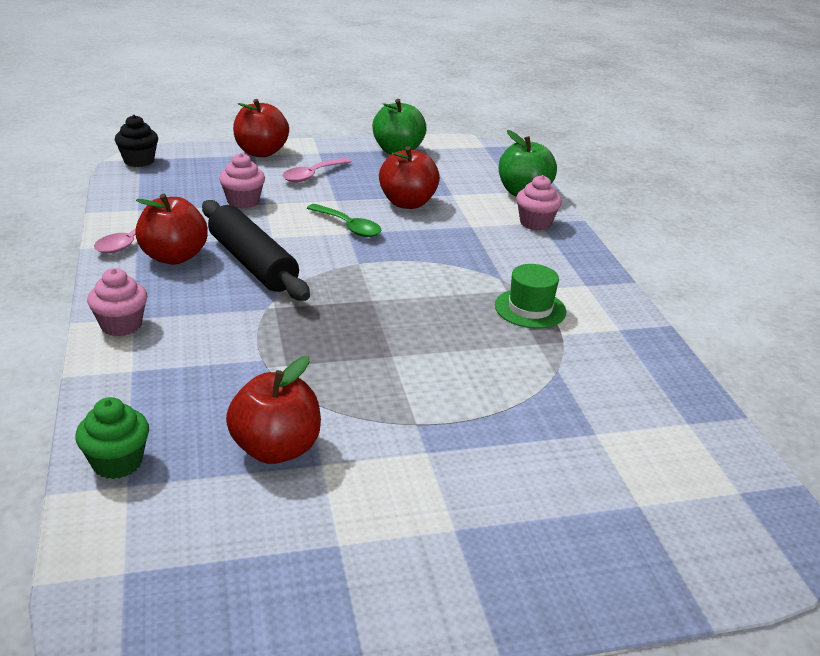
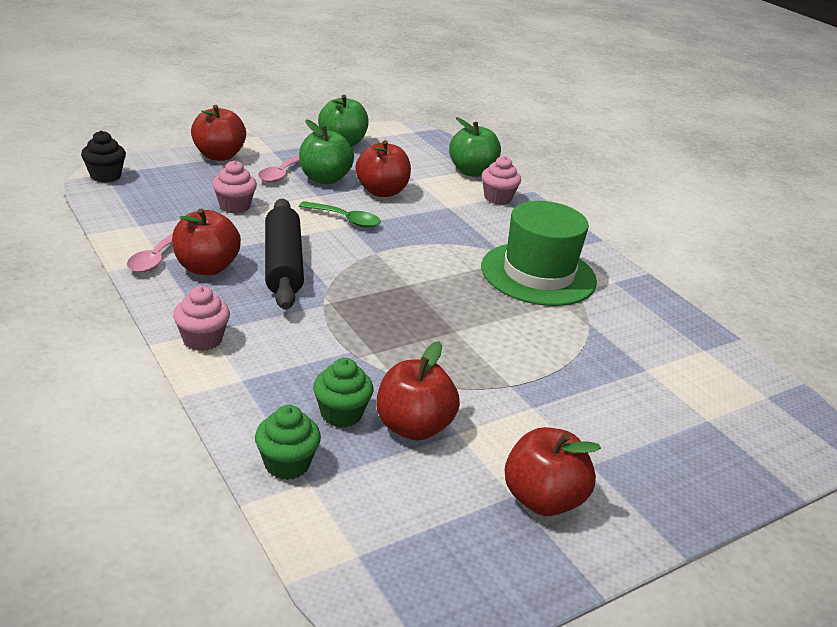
camera: 20 degrees left, 0 degrees up
(208, 422) = (341, 414): none -> green cupcake
(252, 263) = (283, 264): black rolling pin -> black rolling pin turned 45 degrees clockwise
(354, 184) = (324, 179): none -> green apple
(369, 556) = (542, 499): none -> red apple
(530, 309) = (538, 274): green hat -> green hat, size x1.88

